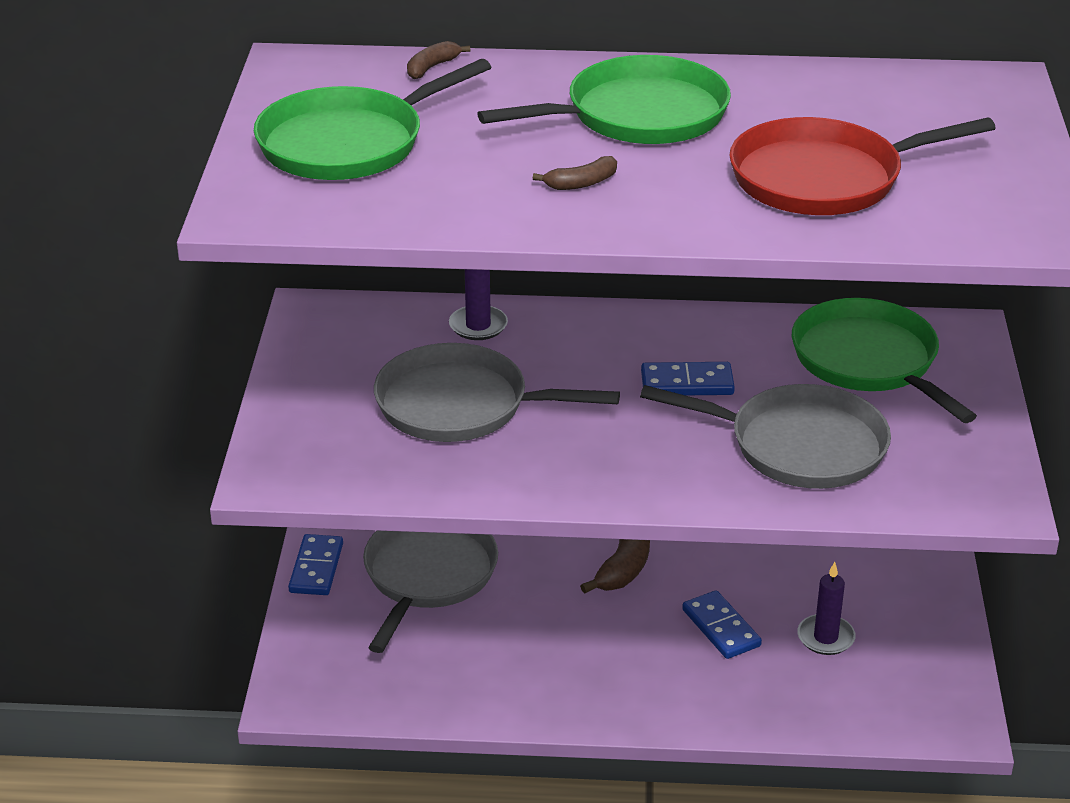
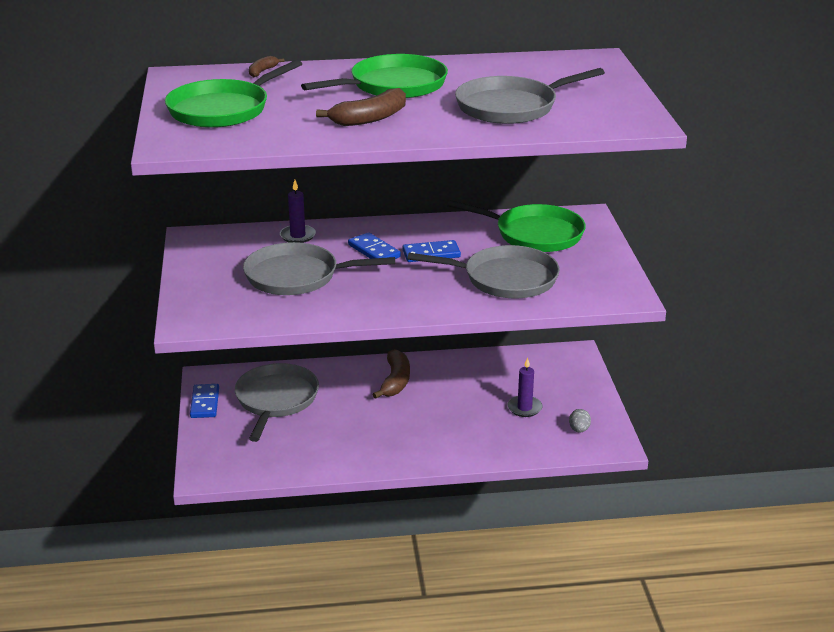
camera: 10 degrees left, 5 degrees down
(581, 183) = (370, 118): brown banana -> brown banana, size x1.86
(721, 628) = (461, 409): blue domino -> blue domino (374, 251)
(823, 178) = (511, 107): red pan -> grey pan
(868, 361) = (535, 234): green pan -> green pan turned 150 degrees clockwise
(908, 690) = (579, 430): none -> grey egg

